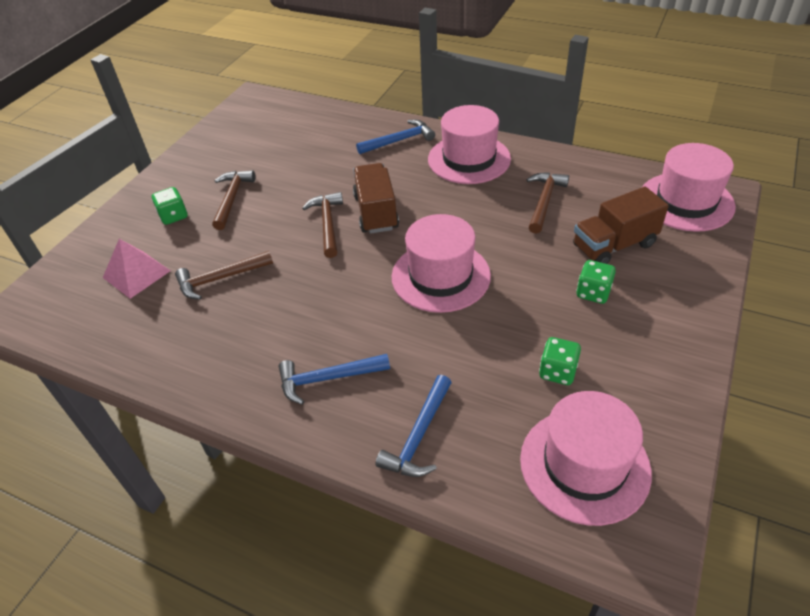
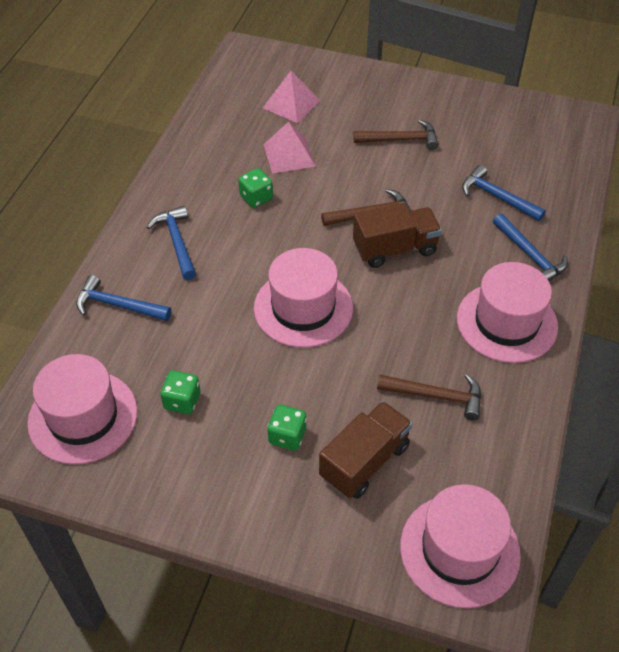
camera: 80 degrees right, 5 degrees up
(173, 216) = (369, 107): green dice -> green dice (256, 198)
(220, 279) = (289, 155): brown hammer -> pink pyramid
(328, 150) = (497, 197): none -> blue hammer
(614, 246) = (364, 461): brown truck -> brown truck turned 75 degrees clockwise

